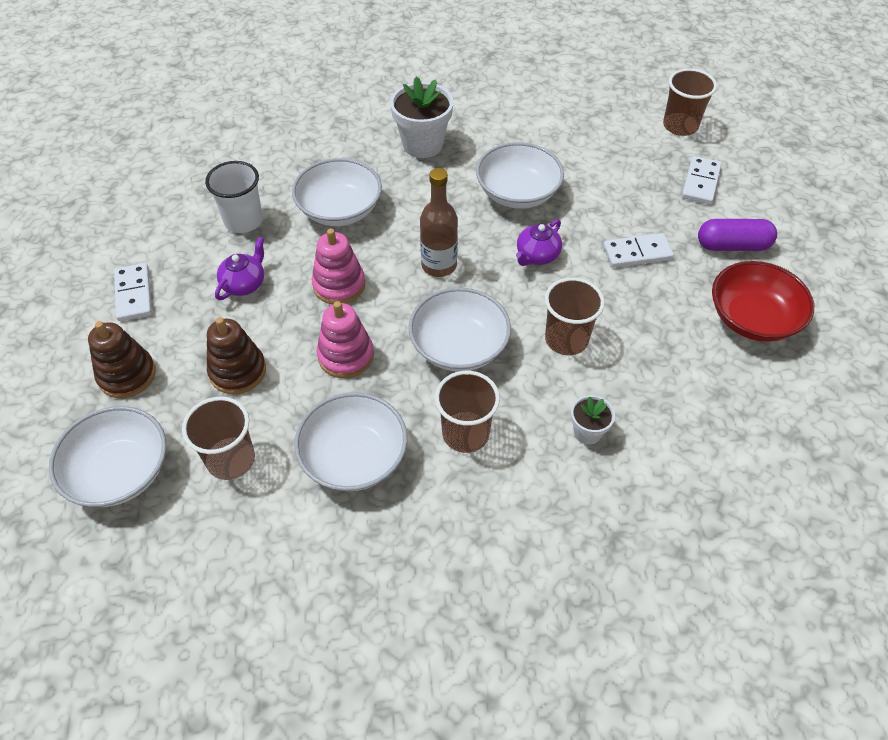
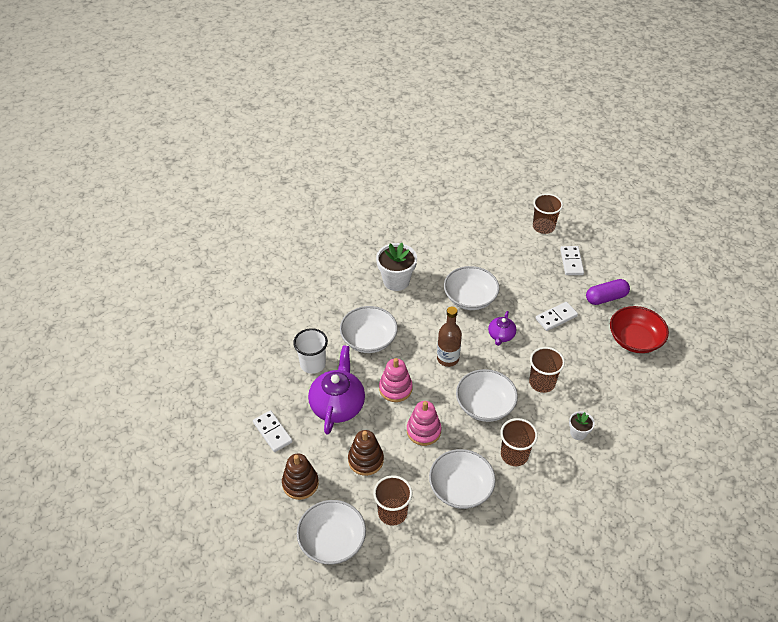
camera: 20 degrees left, 5 degrees down
(244, 284) = (337, 405): purple teapot -> purple teapot, size x1.88

